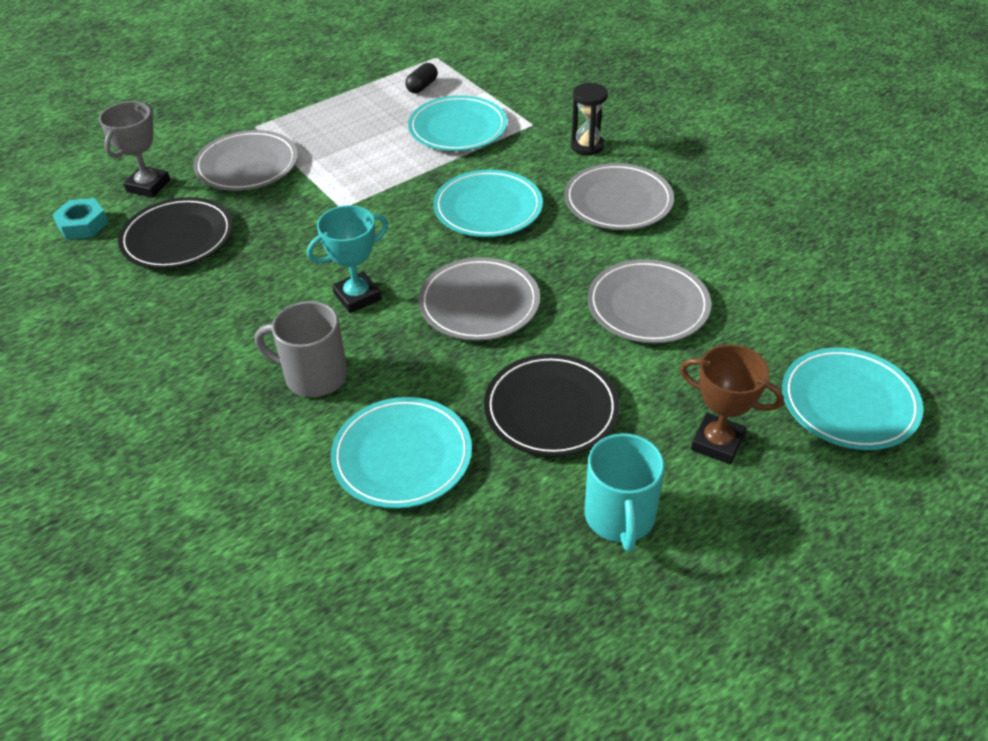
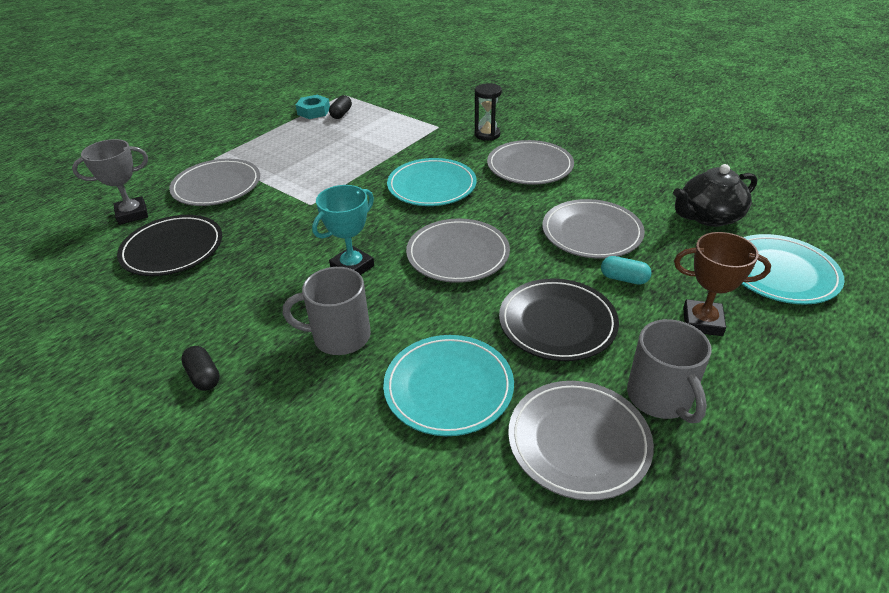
camera: 15 degrees left, 5 degrees down
(83, 224) = (78, 253): turquoise nut -> turquoise nut (314, 111)
(148, 186) = (132, 214): grey trophy -> grey trophy turned 60 degrees clockwise
(167, 390) = (204, 376): none -> black capsule
(458, 128) = (382, 137): turquoise plate -> none
(508, 543) = (578, 441): none -> grey plate
(620, 517) = (660, 398): turquoise mug -> grey mug
(655, 372) = (624, 278): none -> turquoise capsule
(804, 312) = (708, 217): none -> black teapot

